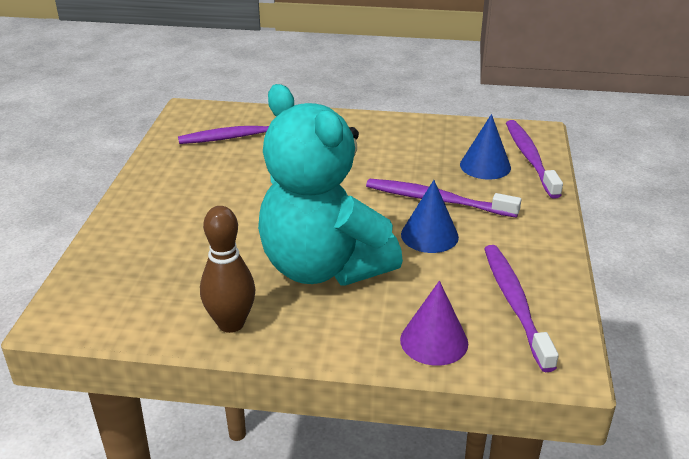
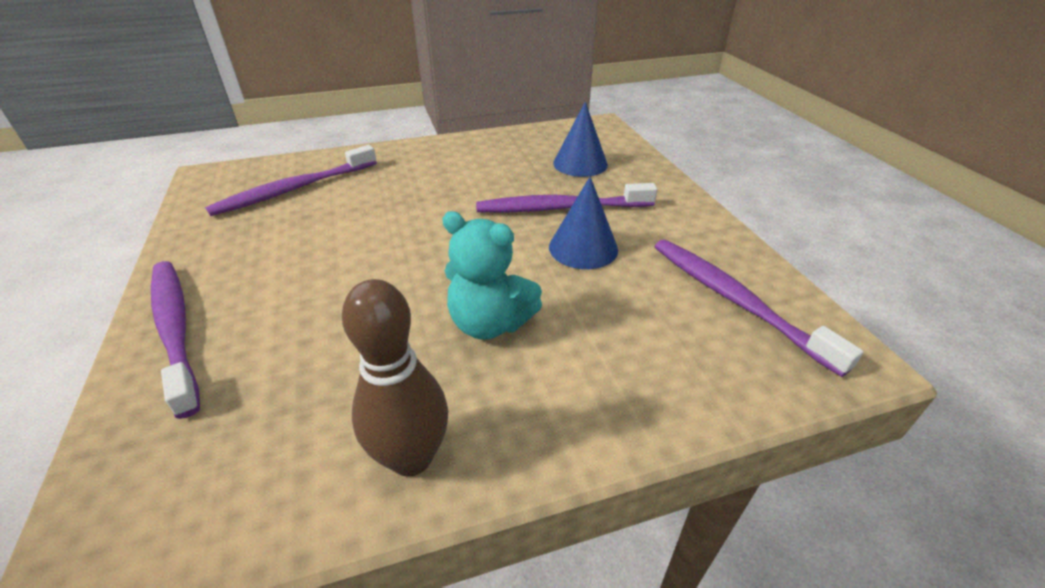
camera: 25 degrees left, 5 degrees up
(323, 267) = (490, 323): turquoise teddy bear -> turquoise teddy bear, size x0.50
(434, 341) = (694, 381): purple cone -> none
(530, 158) = (615, 148): purple toothbrush -> purple toothbrush (175, 330)

